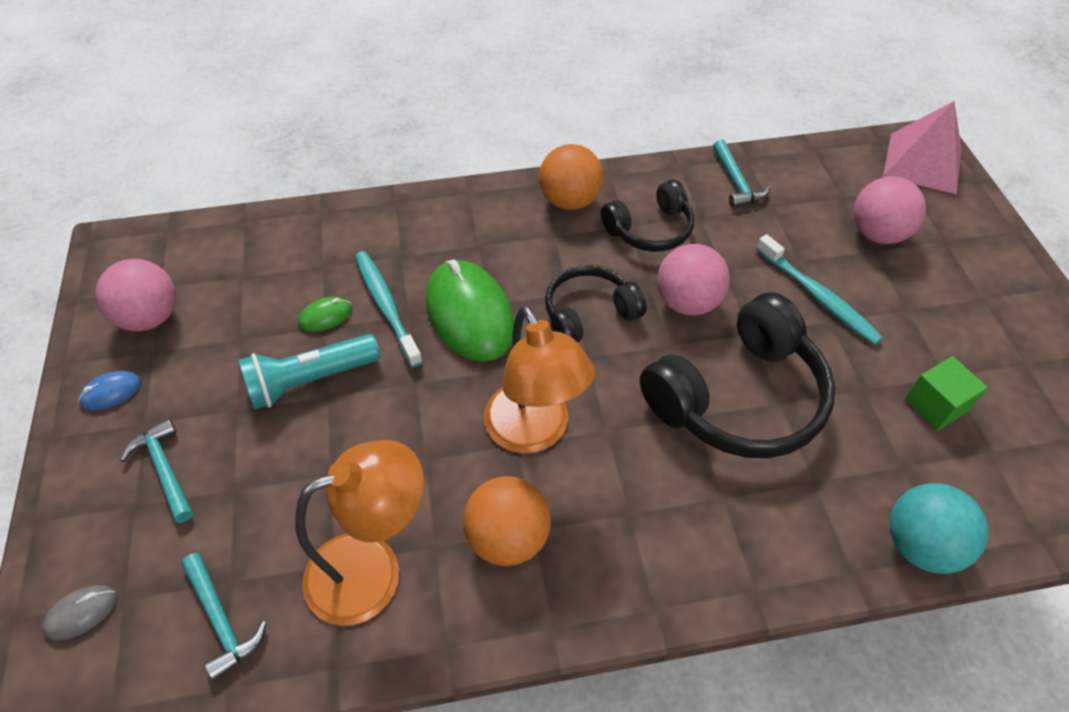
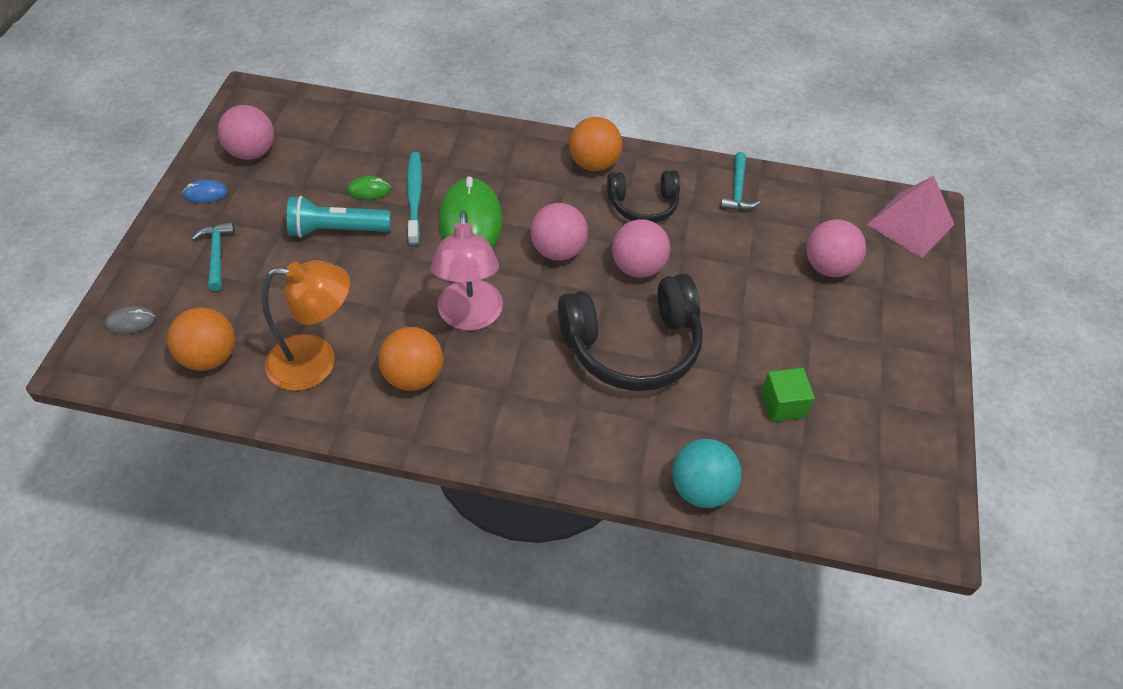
camera: 20 degrees right, 0 degrees up
(221, 620) = (209, 357): turquoise hammer -> orange ball
(534, 432) = (470, 317): orange lamp -> pink lamp
(589, 314) = (558, 250): black headphones -> pink ball
(818, 296) = (745, 297): turquoise toothbrush -> none

